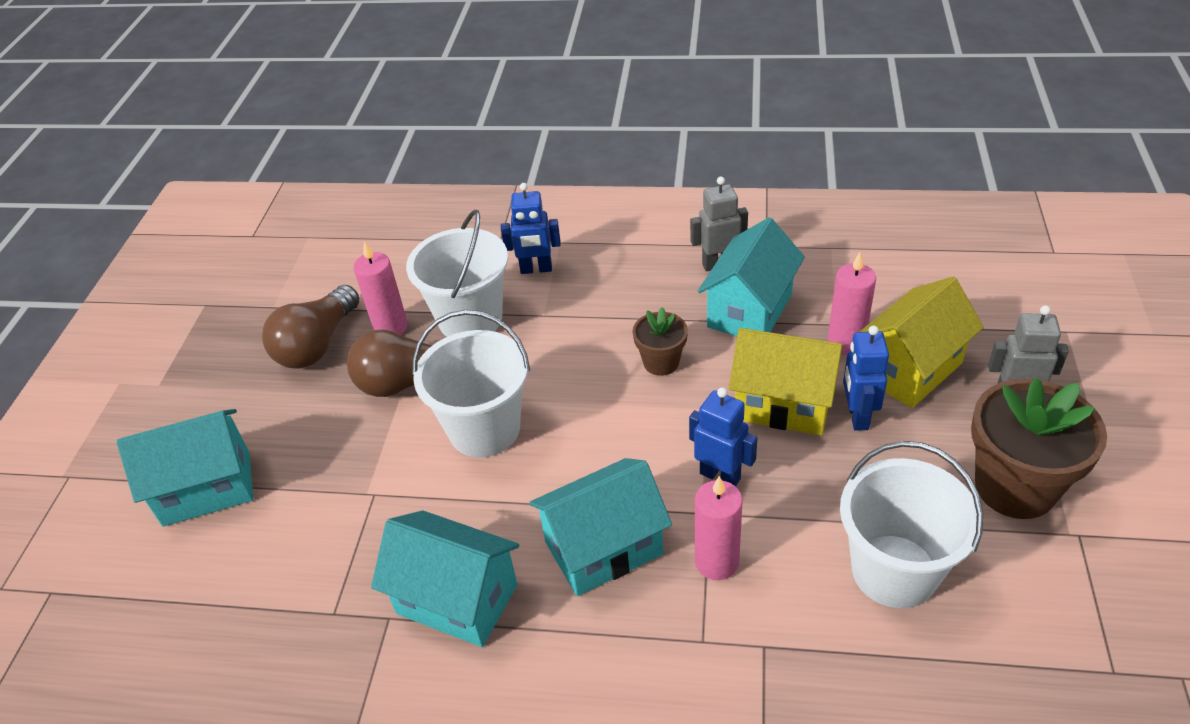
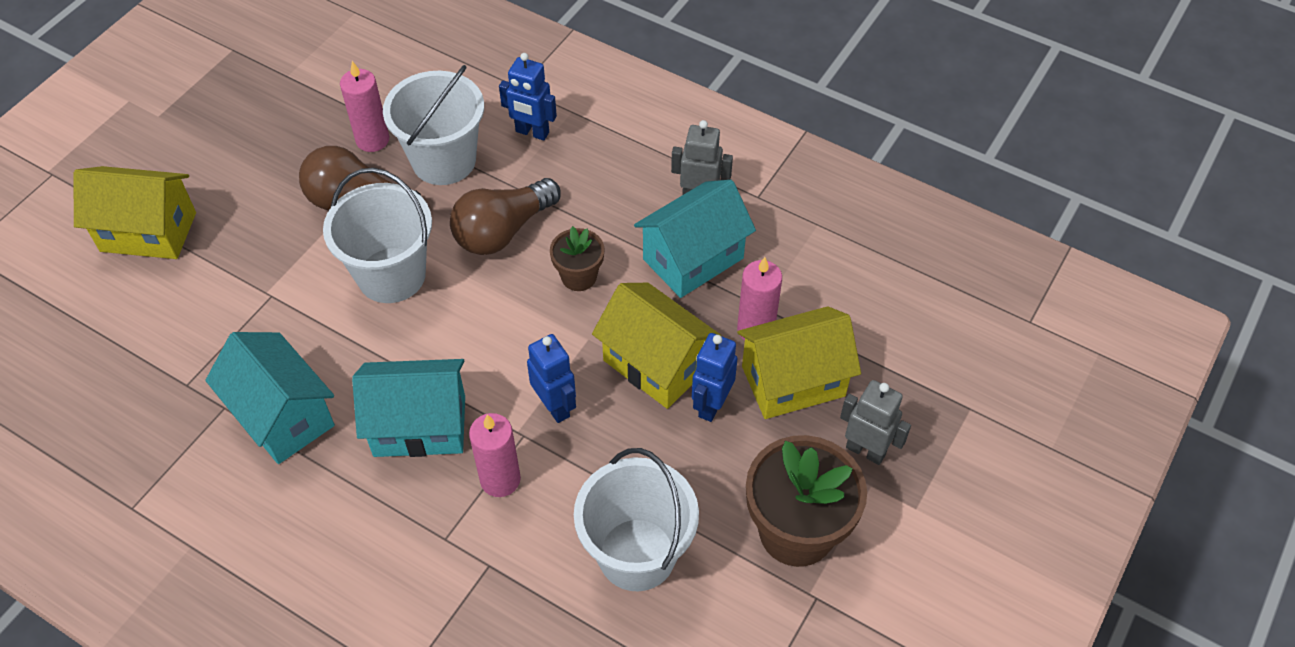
camera: 20 degrees right, 10 degrees up
(207, 488) = (148, 232): turquoise house -> yellow house
(317, 345) = (302, 131): brown light bulb -> brown light bulb (503, 231)

